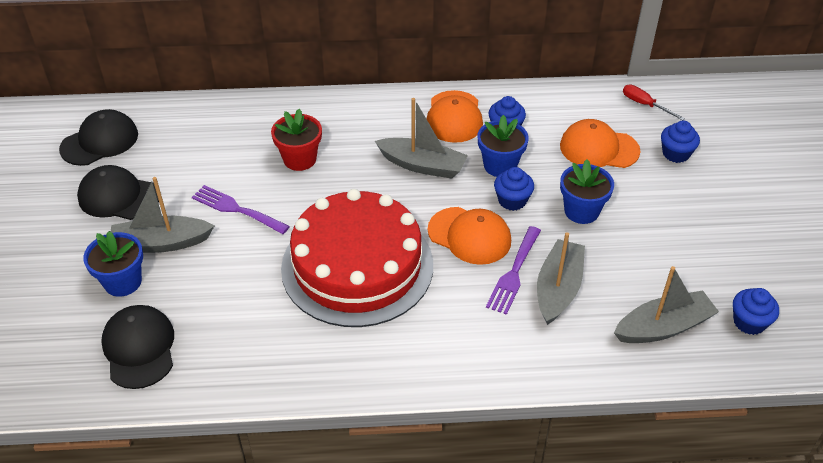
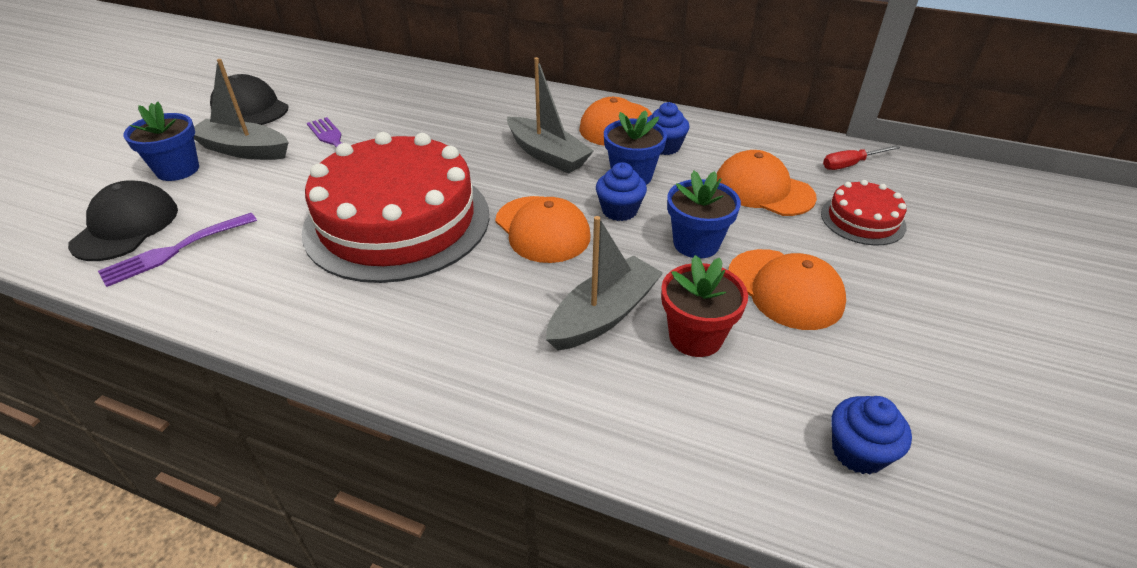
camera: 25 degrees right, 5 degrees down
(99, 141) = (281, 69): black cap -> none
(300, 159) = (432, 120): red flower pot -> red flower pot (695, 337)
(514, 273) = (562, 281): purple fork -> purple fork (174, 251)
(645, 105) = (851, 164): red screwdriver -> red screwdriver turned 90 degrees counterclockwise
(656, 227) = (785, 289): none -> orange cap
(663, 327) = (716, 410): grey boat -> none
(676, 154) = (862, 220): blue cupcake -> red cake

